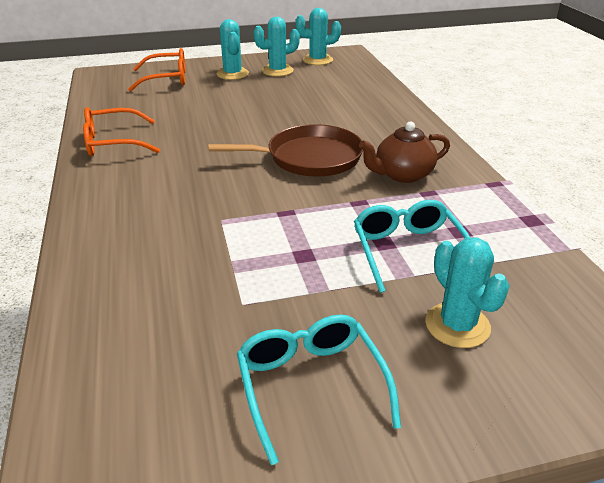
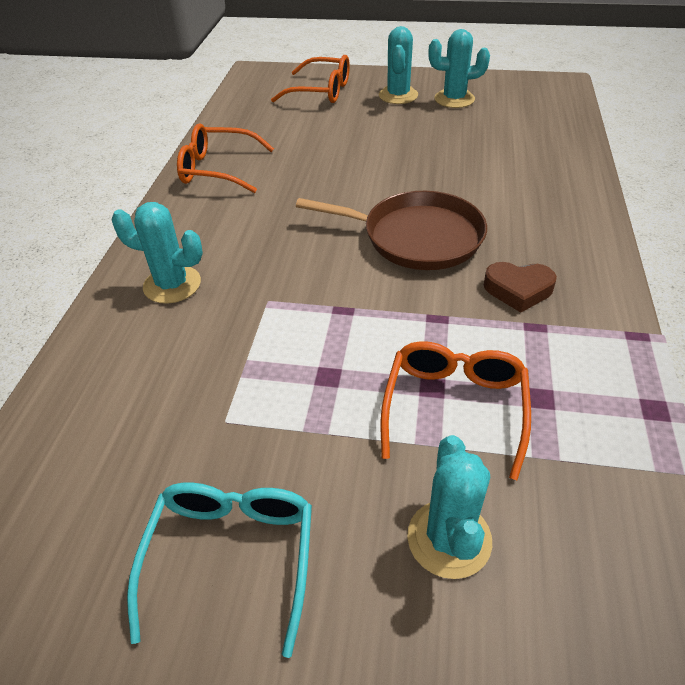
camera: 25 degrees right, 10 degrees up
(317, 60) = (514, 90): turquoise cactus -> turquoise cactus (172, 285)
(402, 175) = (518, 290): brown teapot -> brown heart
(408, 251) = (454, 408): turquoise glasses -> orange glasses

